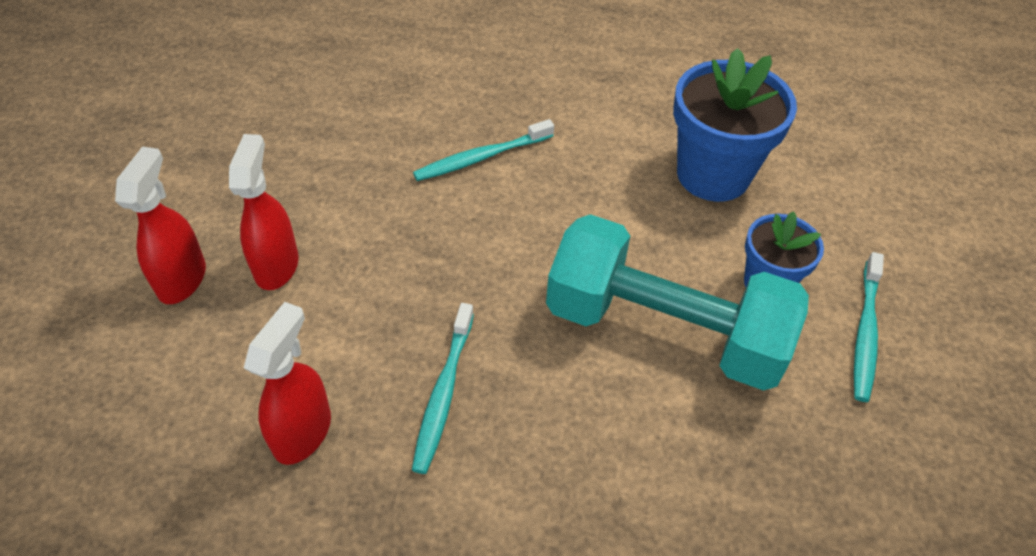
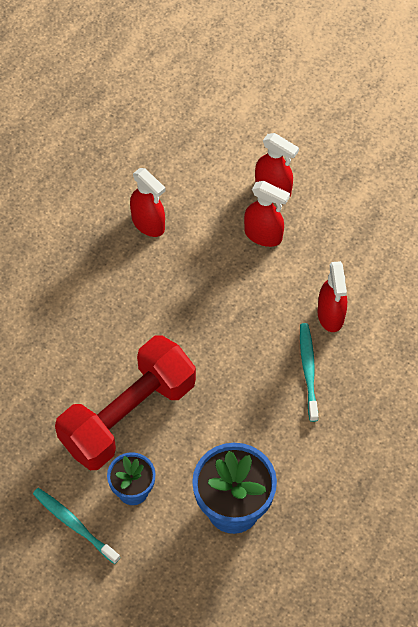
camera: 115 degrees right, 10 degrees up
(387, 157) = (331, 315): none -> red spray bottle
(443, 394) = (140, 290): turquoise toothbrush -> none
(664, 330) = (128, 415): turquoise dumbbell -> red dumbbell

